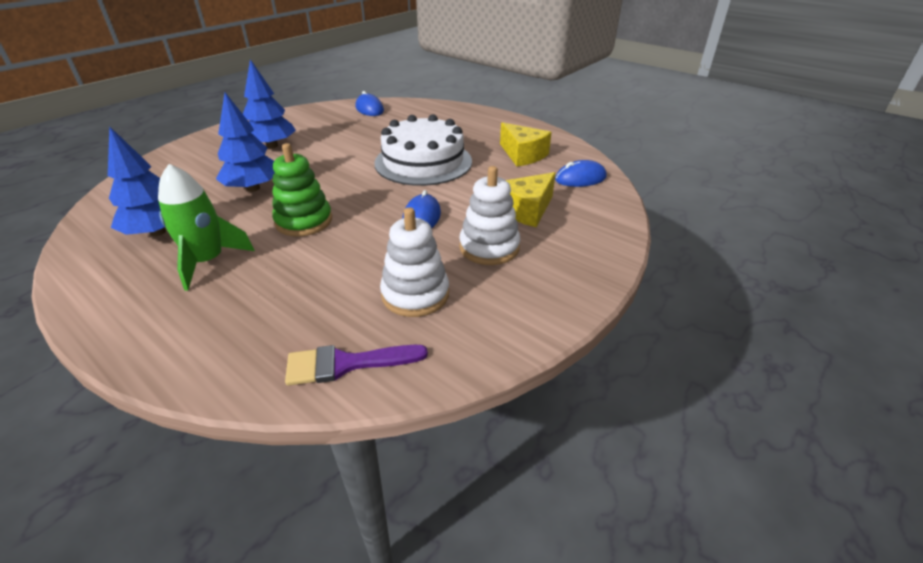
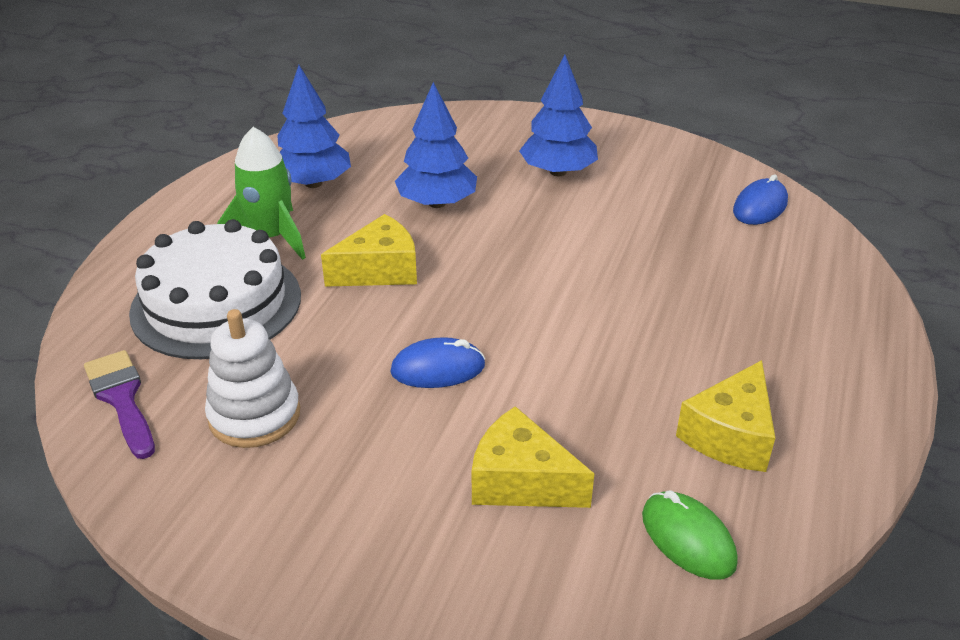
camera: 70 degrees right, 0 degrees up
(304, 221) = (379, 270): green stacking toy -> yellow cheese
(423, 162) = (610, 321): white cake -> white cake (216, 304)
(489, 247) = (388, 460): white stacking toy -> none
(580, 178) = (688, 539): blue mouse -> green mouse

